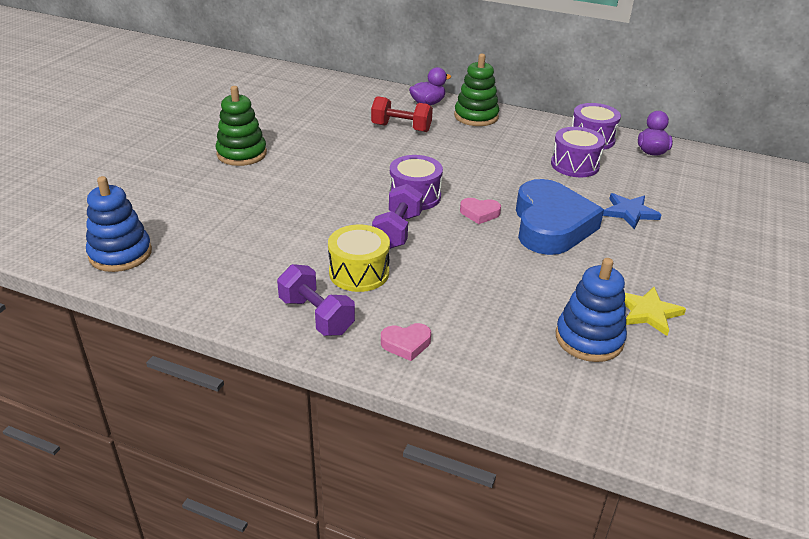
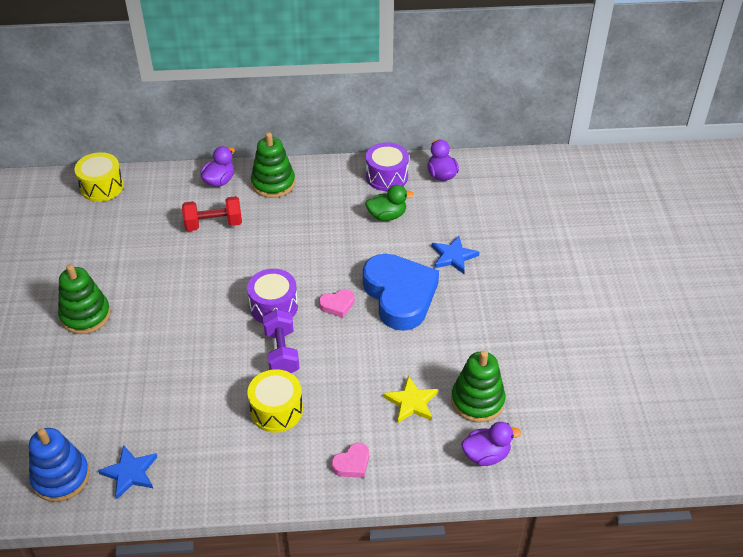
camera: 25 degrees left, 10 degrees up
(182, 272) = (130, 473): none -> blue star
(316, 316) = (269, 468): purple dumbbell -> none
(324, 83) = (102, 187): none -> yellow drum
(571, 393) = (486, 455): none -> purple duck
(575, 165) = (387, 216): purple drum -> green duck
(589, 339) = (477, 401): blue stacking toy -> green stacking toy
(648, 312) = (507, 357): yellow star -> yellow star (411, 402)

